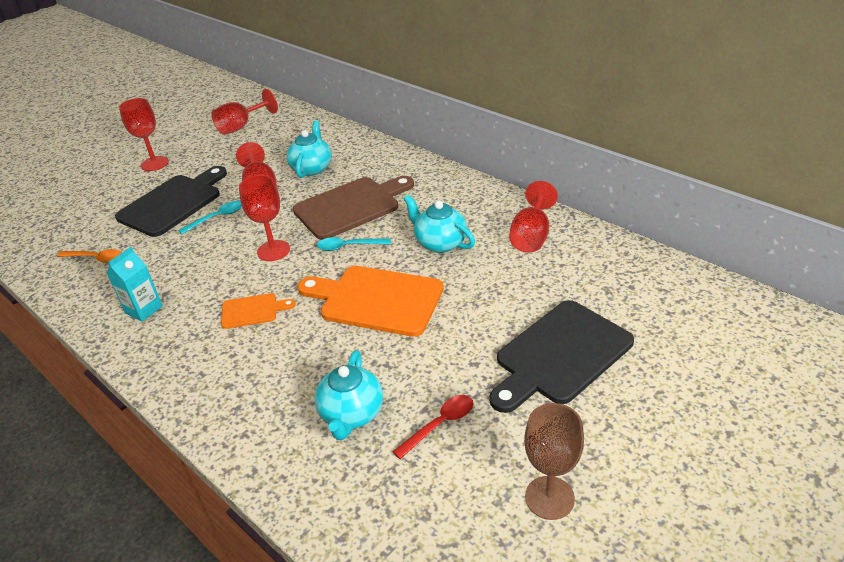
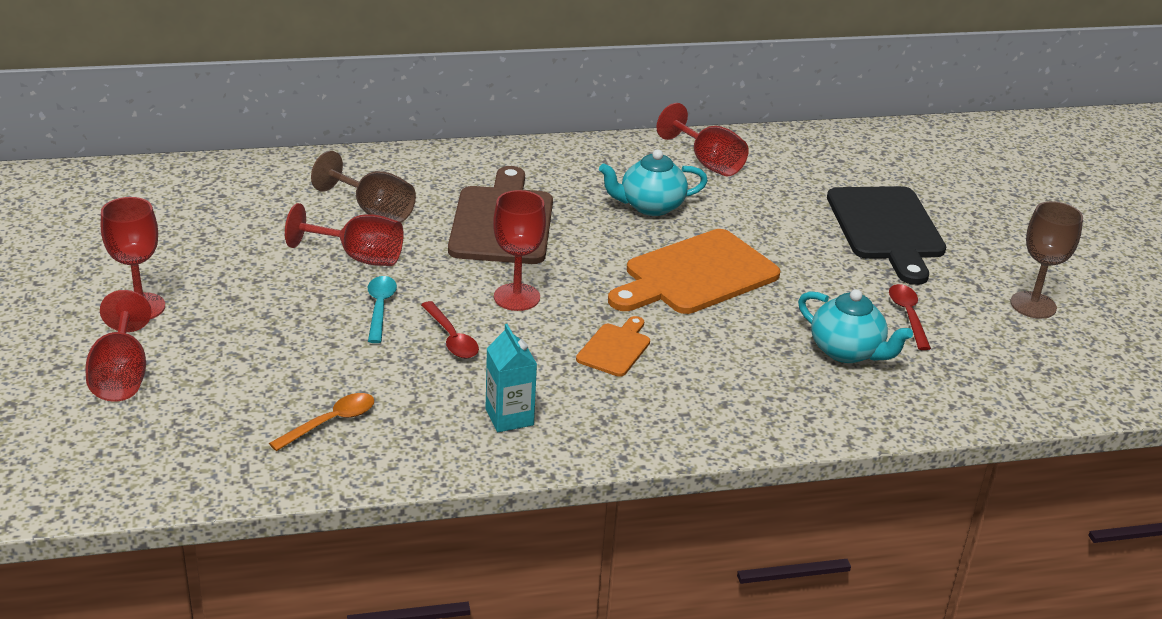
camera: 60 degrees left, 5 degrees down
(173, 203) = (285, 326): black cutting board -> none
(208, 252) = (451, 338): none -> red spoon
(241, 126) = (162, 214): red goblet -> red goblet (121, 375)
(312, 168) = (373, 211): turquoise teapot -> brown goblet
(348, 246) = (580, 253): turquoise spoon -> none

